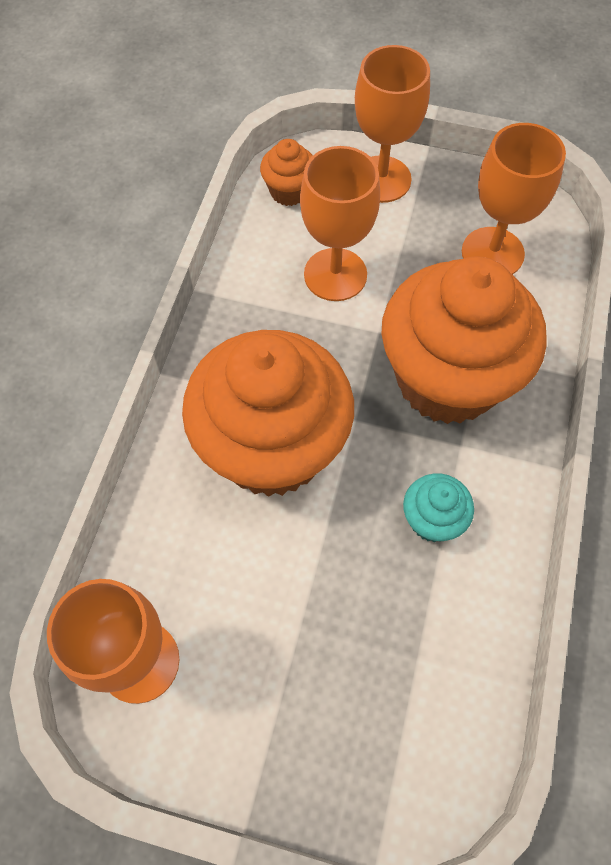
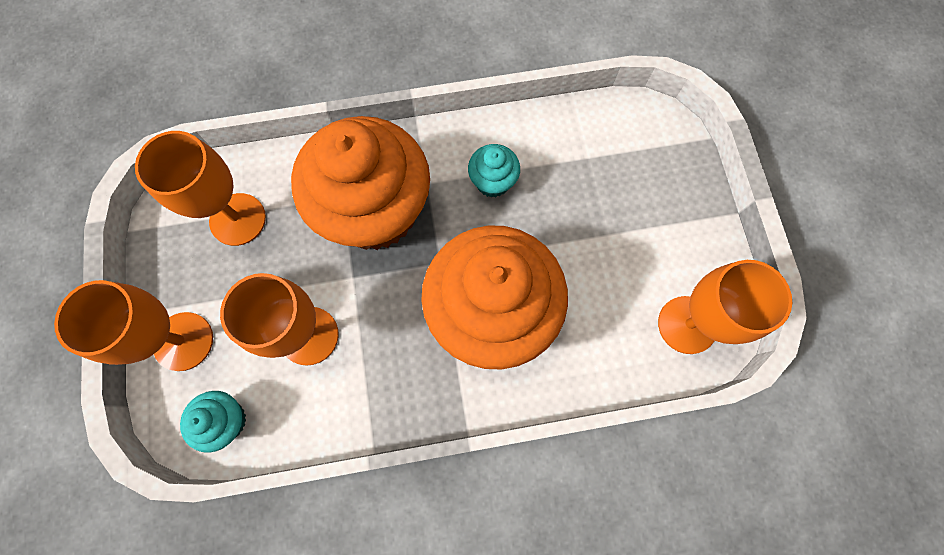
camera: 115 degrees left, 10 degrees up
(289, 191) = (227, 421): orange cupcake -> turquoise cupcake

